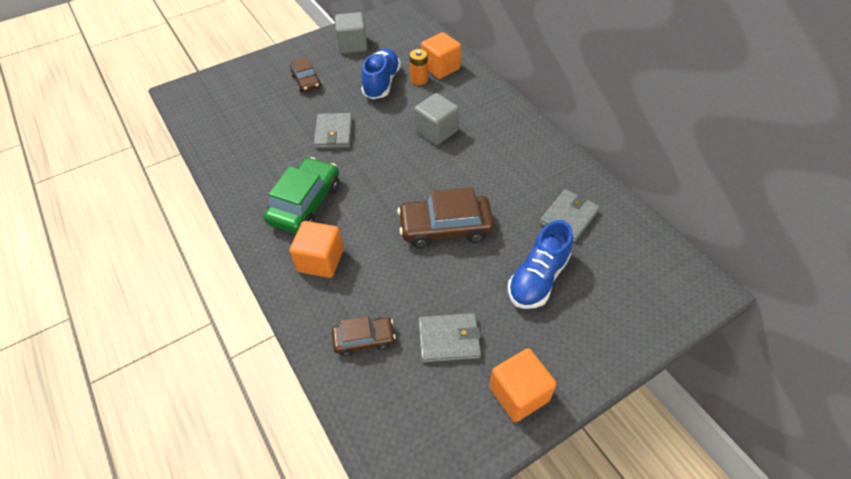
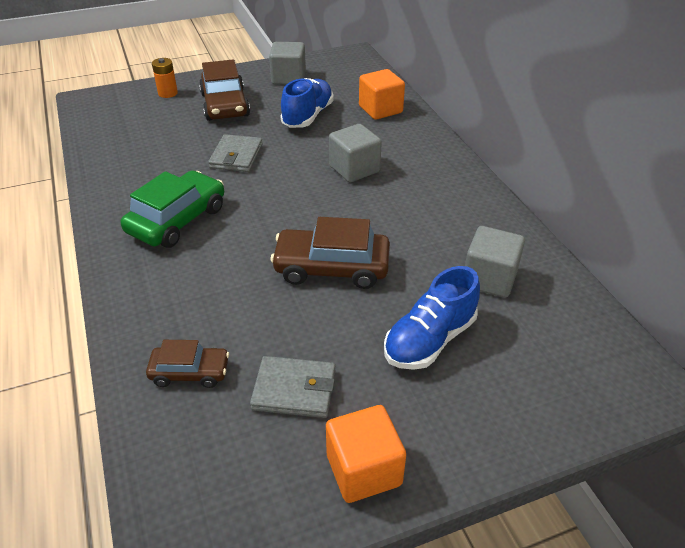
camera: 10 degrees right, 10 degrees down
(306, 81) = (225, 105): brown car -> brown car, size x1.71
(320, 260) = (171, 280): orange cube -> none
(419, 79) = (352, 118): orange battery -> orange battery (168, 93)
(568, 217) = (489, 278): grey wallet -> grey cube

